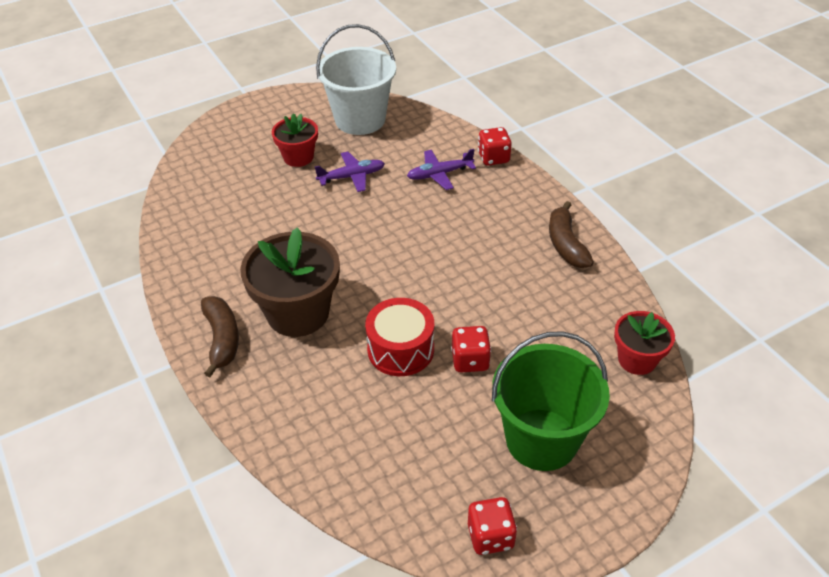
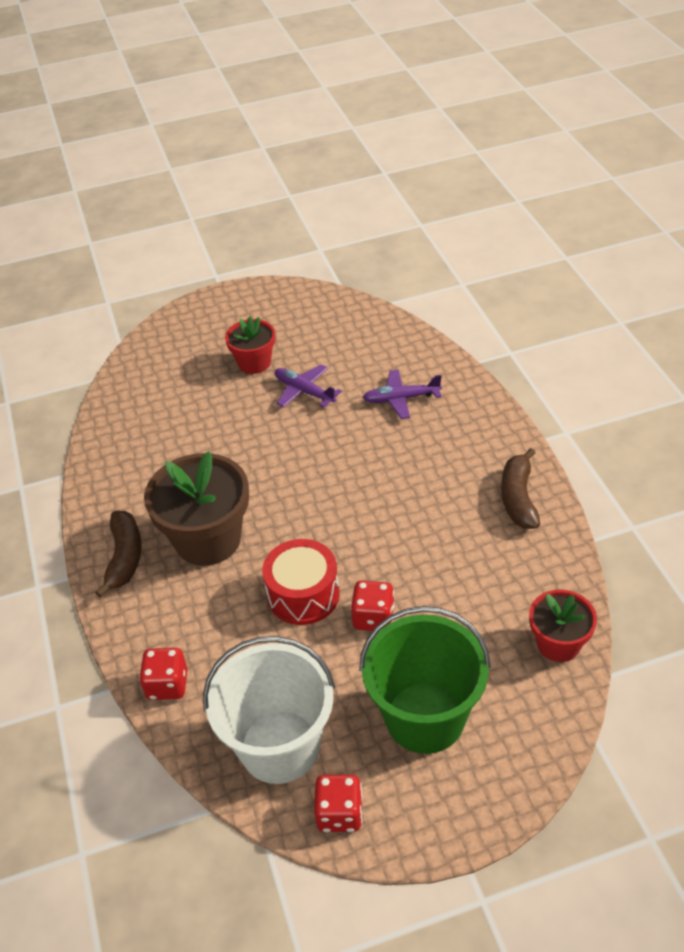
camera: 15 degrees right, 0 degrees up
(351, 177) = (304, 391): purple plane -> purple plane turned 135 degrees counterclockwise
(360, 119) = (332, 325): white bucket -> white bucket (280, 746)
(493, 158) = (466, 386): red dice -> red dice (167, 685)

